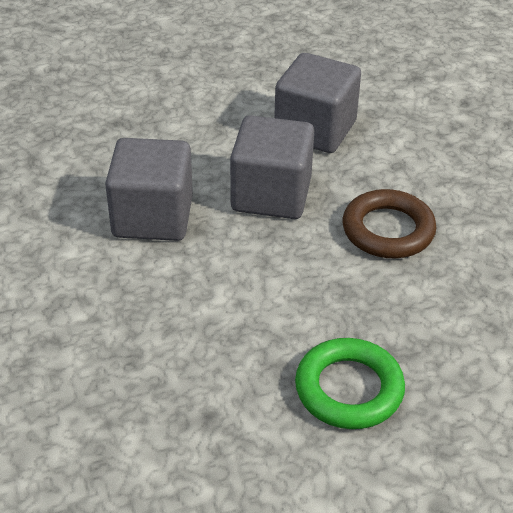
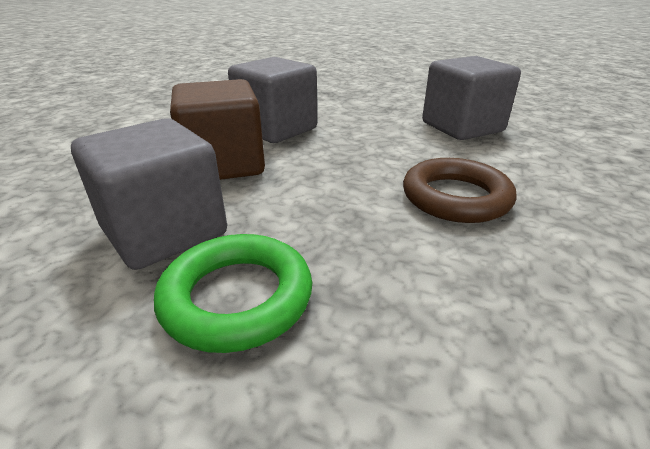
camera: 40 degrees right, 10 degrees down
(175, 290) = (224, 165): none -> brown cube
(271, 195) = (376, 145): grey cube -> grey cube (165, 232)

